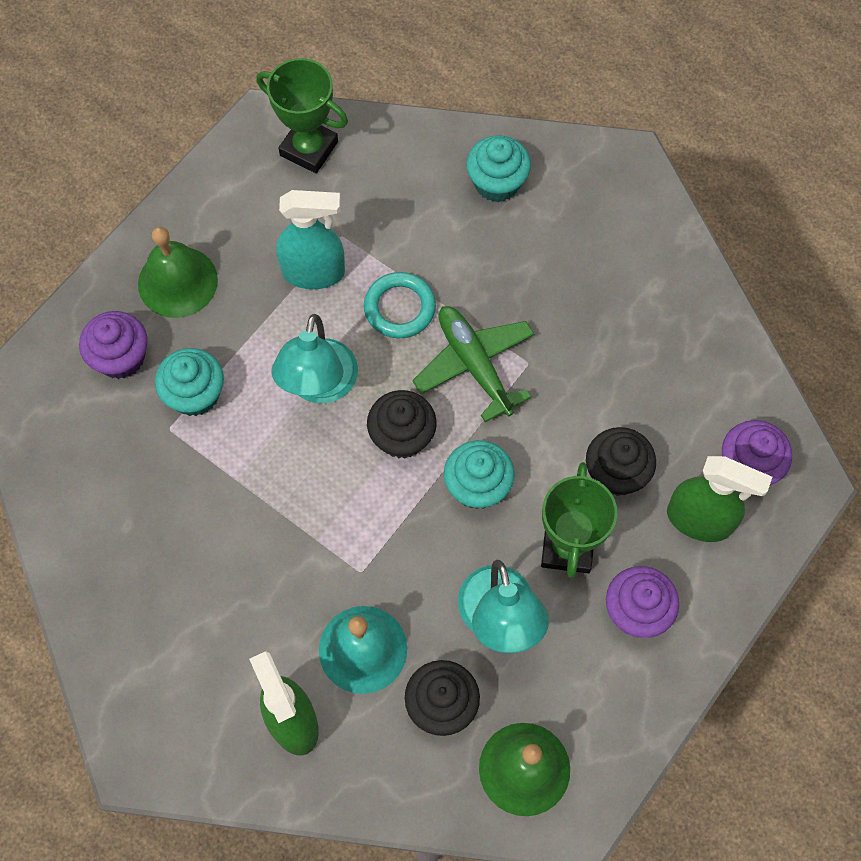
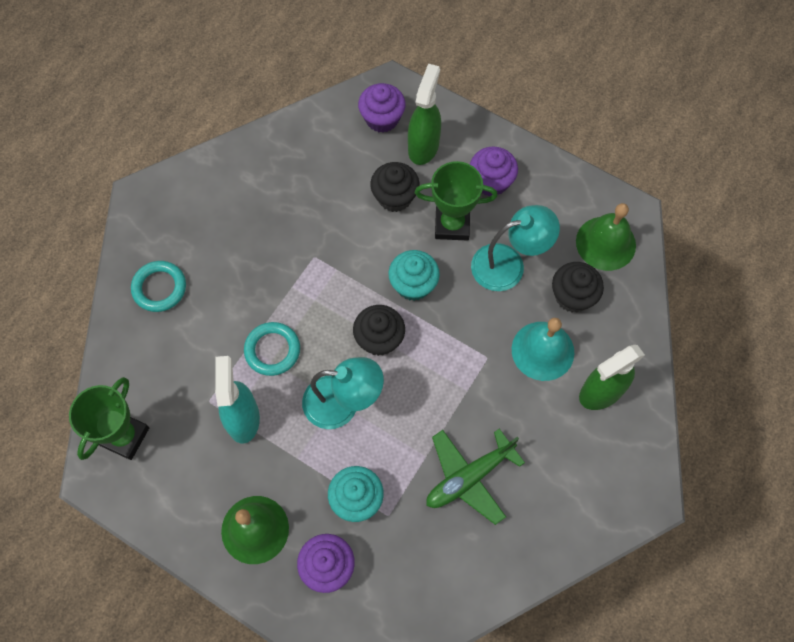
camera: 95 degrees left, 0 degrees up
(474, 365) = (318, 293): green plane -> green plane (469, 477)
(496, 183) = (159, 288): turquoise cupcake -> turquoise ring

